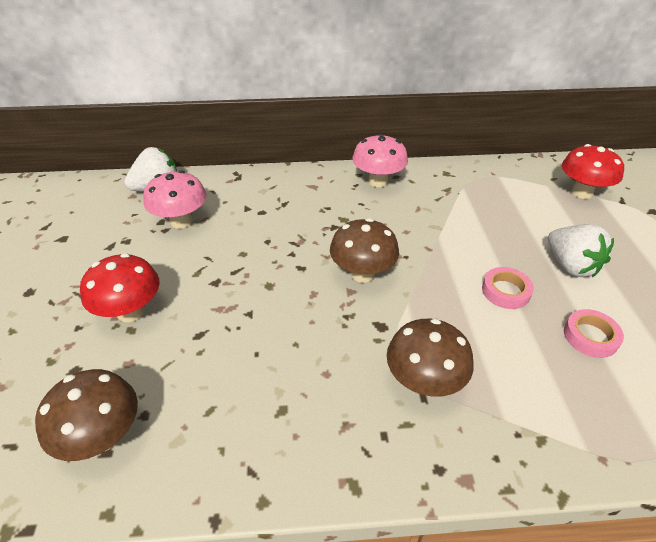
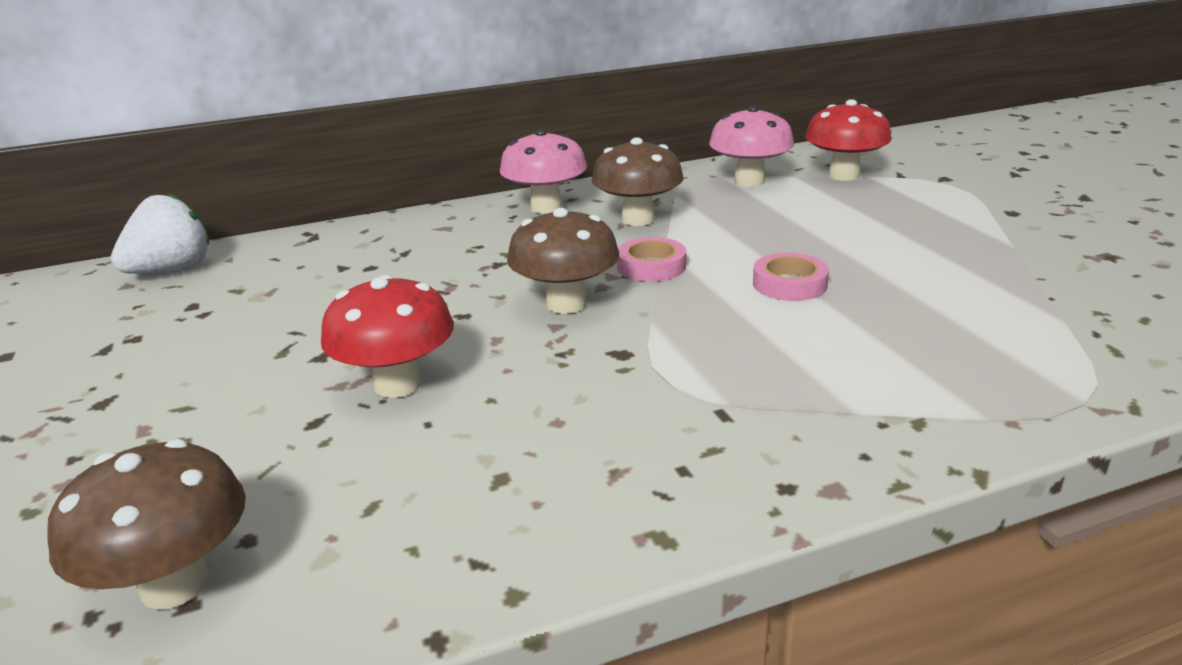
camera: 15 degrees left, 15 degrees down
(130, 312) = (173, 419): red mushroom -> red mushroom (397, 384)
(181, 221) = (230, 299): pink mushroom -> pink mushroom (749, 181)
(424, 381) = (716, 398): brown mushroom -> brown mushroom (638, 219)
(570, 266) = (866, 244): white strawberry -> none
(590, 336) = (929, 306): pink tape -> pink tape (651, 266)

